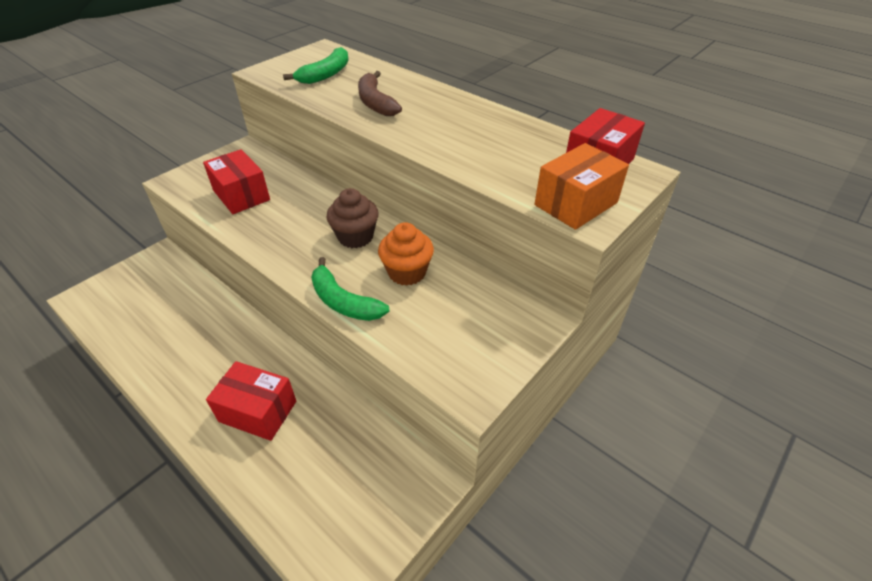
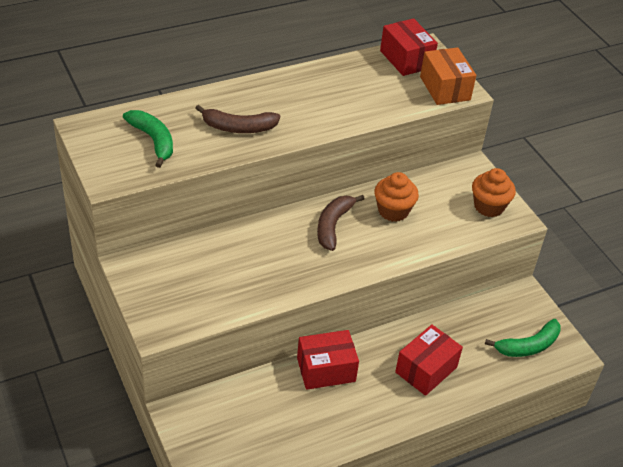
camera: 70 degrees left, 0 degrees up
(241, 195) = (221, 283): red box -> red box (326, 370)
(343, 301) = (407, 253): green banana -> green banana (528, 346)
(355, 237) = (333, 225): brown cupcake -> brown banana
(475, 355) = (489, 206): none -> orange cupcake

